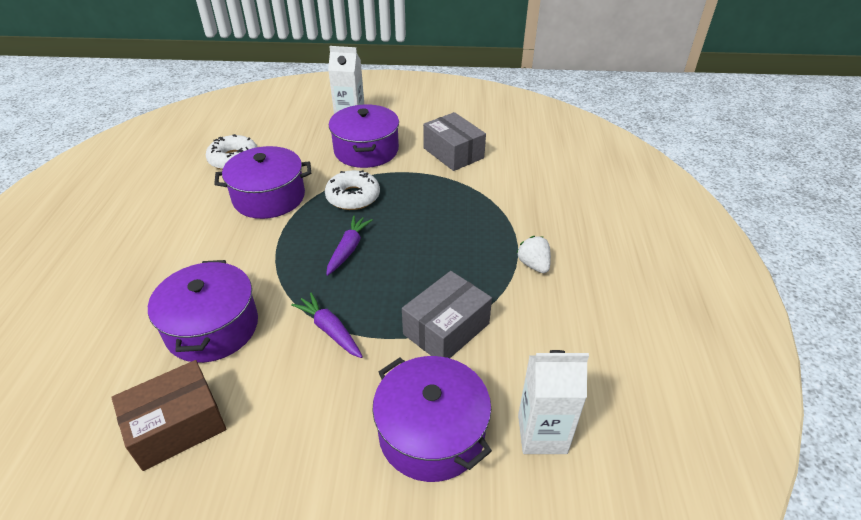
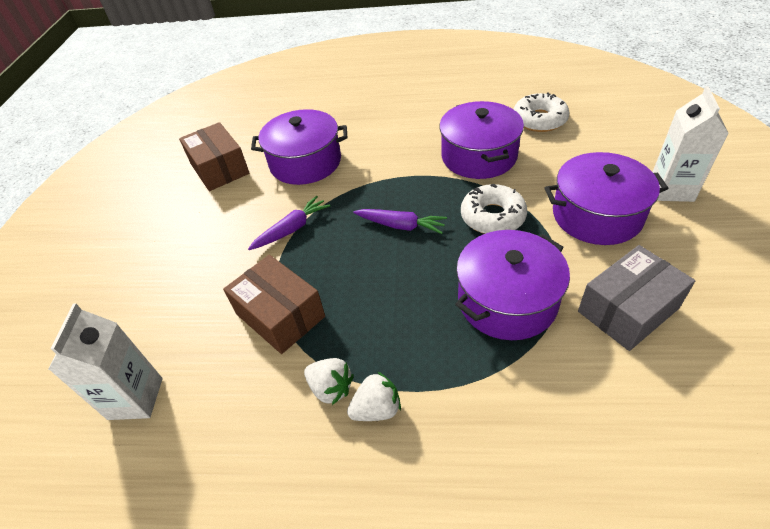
camera: 95 degrees right, 5 degrees up
(431, 433) = (167, 309): purple pot -> purple pot (507, 300)
(446, 329) = (280, 315): grey box -> brown box
(519, 290) = (331, 388): none -> white strawberry

